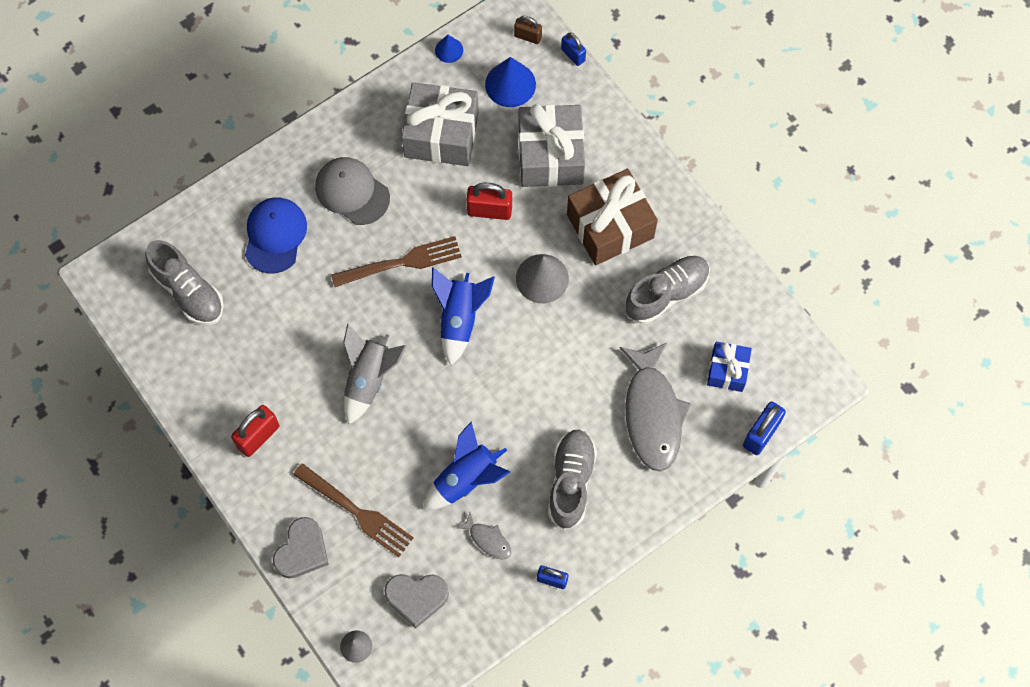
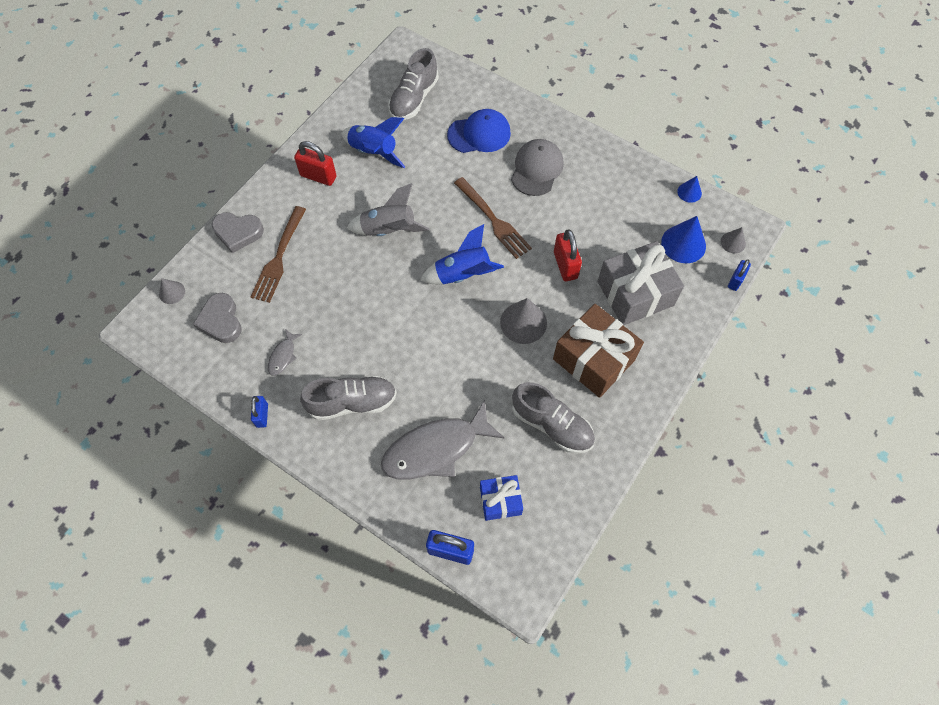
camera: 70 degrees right, 5 degrees down
(441, 134) = (614, 211): grey gift -> none
(466, 479) = (329, 323): blue rocket -> blue rocket (374, 152)
(528, 36) = (733, 242): brown padlock -> grey cone

